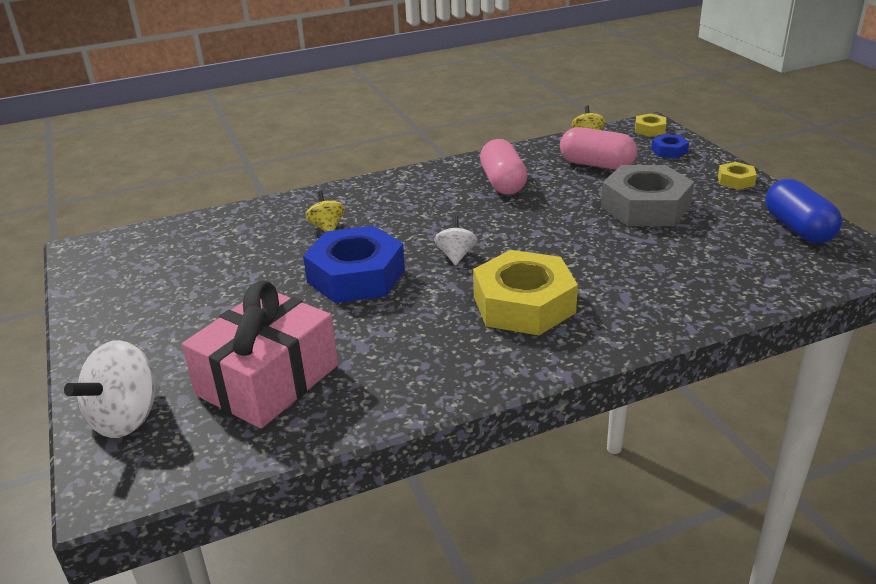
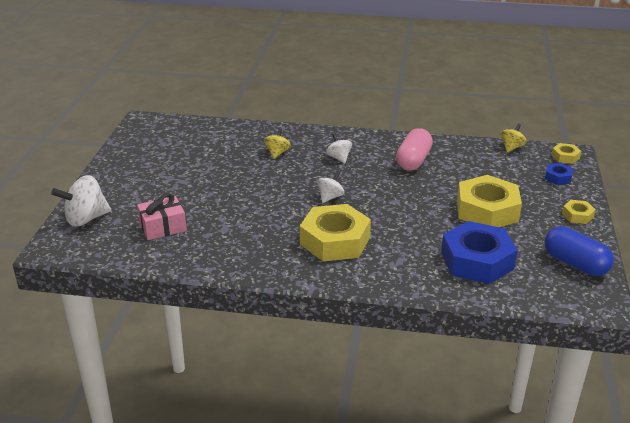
camera: 30 degrees right, 0 degrees up
(268, 380) = (163, 227): pink gift -> pink gift, size x0.59
(356, 276) = (262, 188): blue nut -> blue nut (477, 260)
(412, 208) = (339, 158): none -> white spinning top
(596, 165) = (492, 170): pink capsule -> none
(645, 207) = (487, 210): grey nut -> yellow nut
(798, 228) = (575, 264): blue capsule -> blue capsule turned 60 degrees counterclockwise

